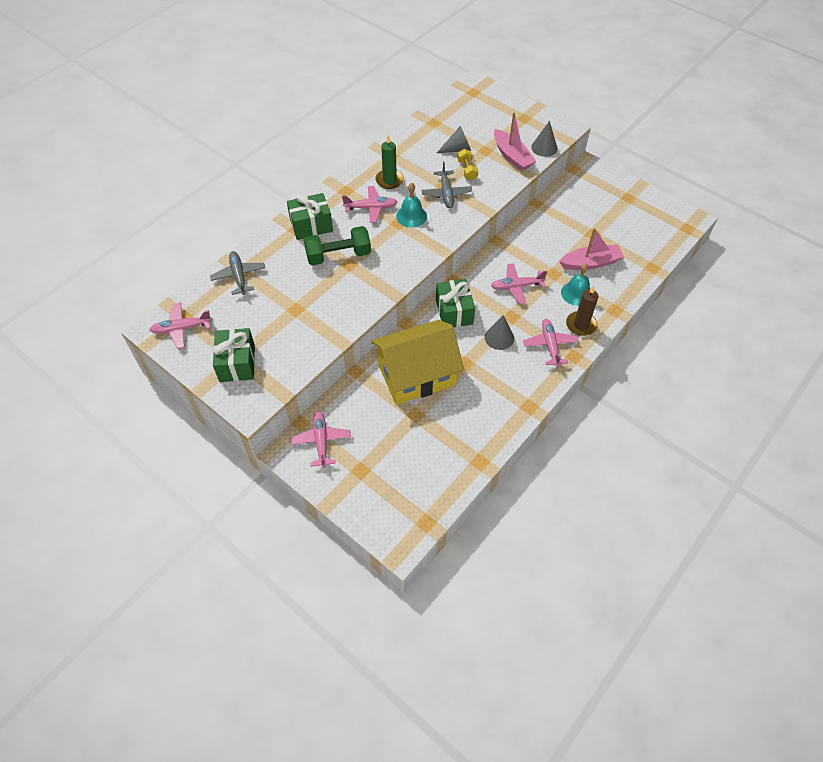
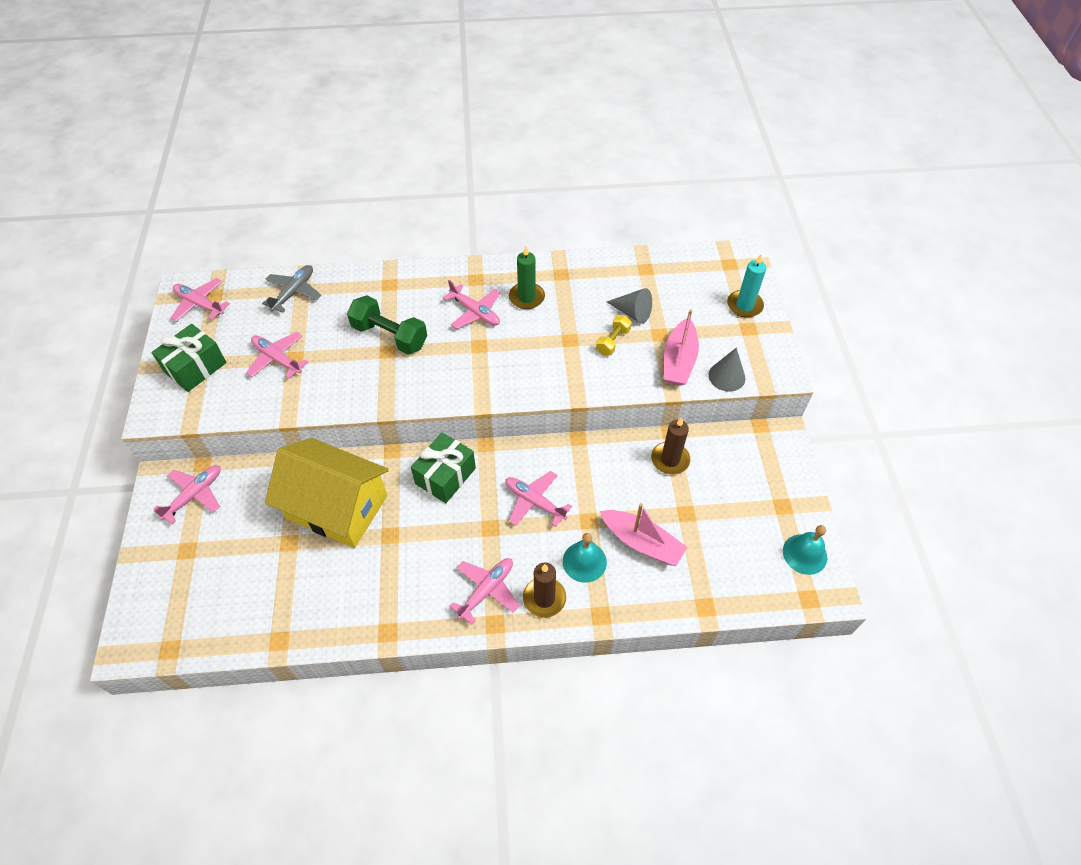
camera: 45 degrees right, 0 degrees up
(285, 318) = (277, 359): none -> pink plane
(311, 225) = (405, 290): green gift -> none
(411, 216) = (499, 348): turquoise bell -> turquoise bell (805, 554)
(446, 194) = (561, 350): grey plane -> none
(499, 337) = (451, 538): grey cone -> none
(508, 108) = (744, 305): none -> turquoise candle
(553, 216) = (670, 459): none -> brown candle

